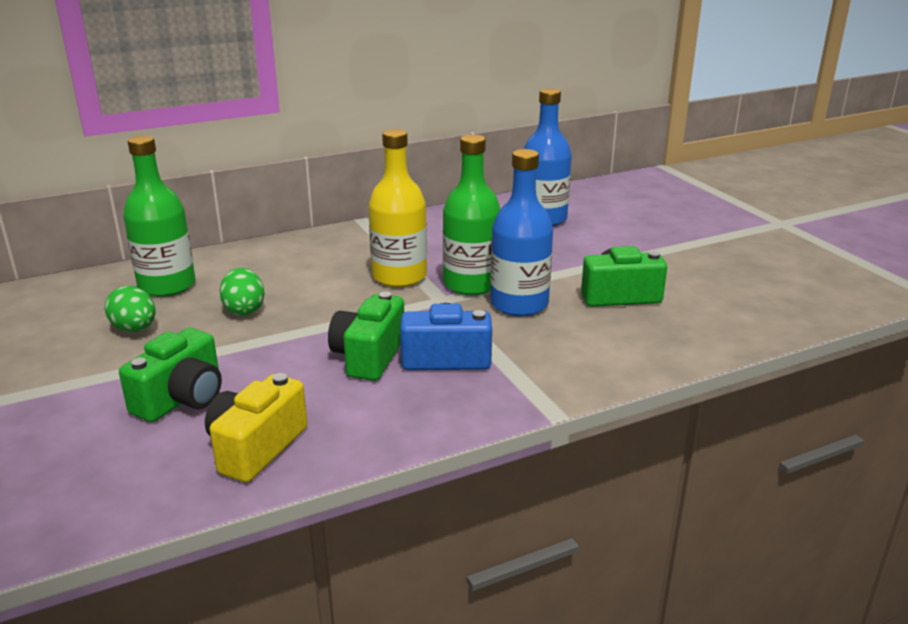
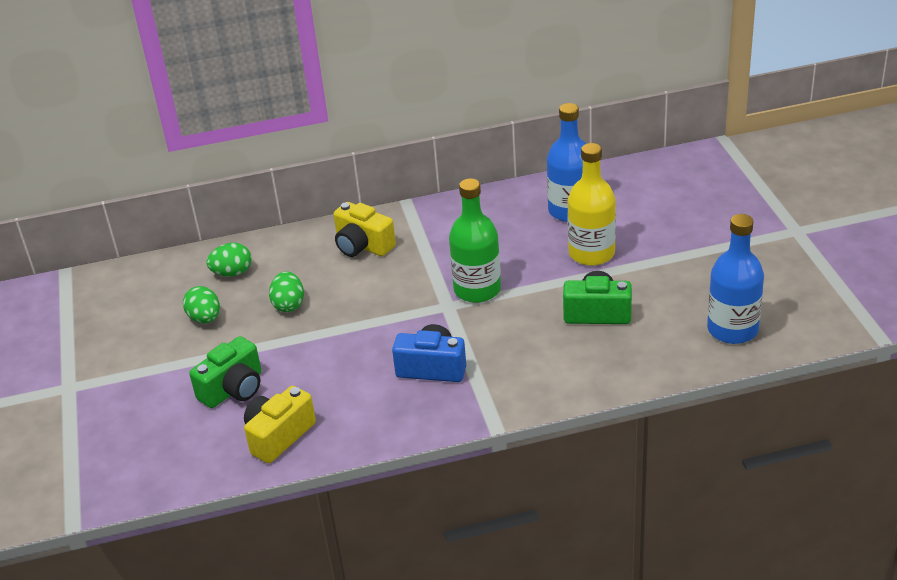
camera: 15 degrees right, 10 degrees up
(167, 285) = (232, 273): green bottle -> green egg
(323, 255) = (363, 246): none -> yellow camera
(369, 356) = (374, 361): green camera -> none
(399, 276) = (420, 276): yellow bottle -> yellow bottle (591, 253)
(519, 304) = (509, 316): blue bottle -> blue bottle (732, 329)

